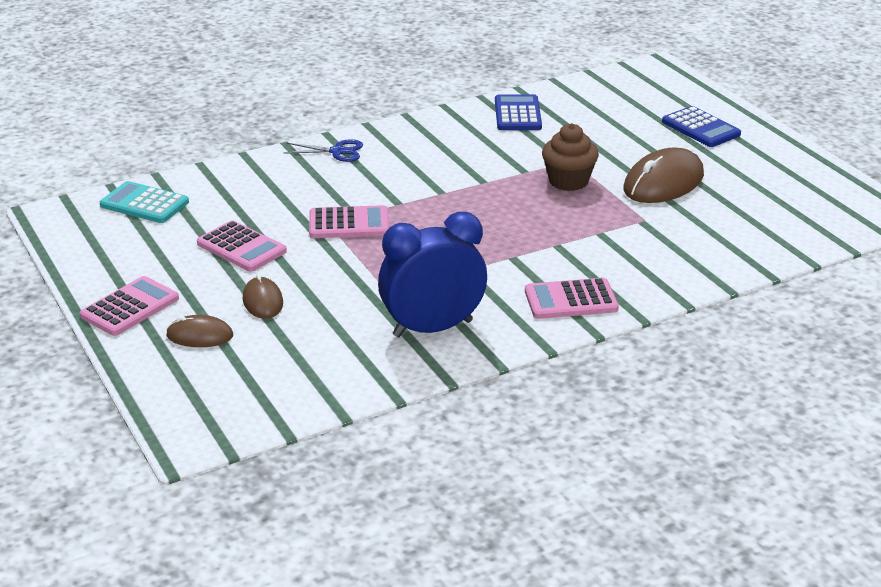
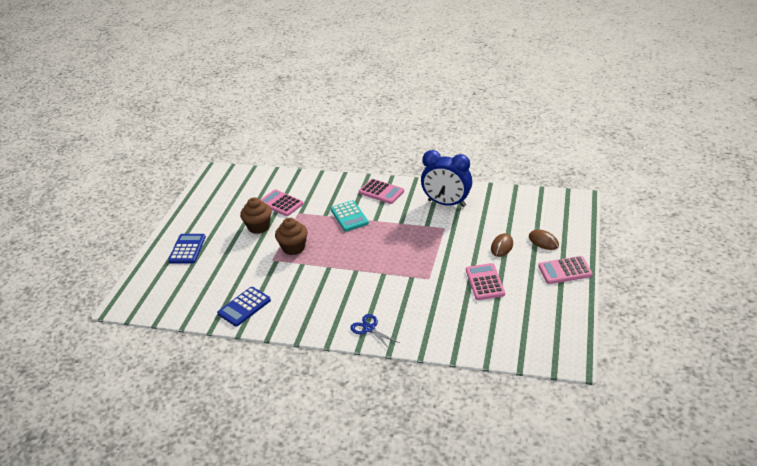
camera: 135 degrees left, 5 degrees up
(144, 204) = (510, 341): turquoise calculator -> turquoise calculator (349, 216)
(349, 224) = (420, 272): pink calculator -> pink calculator (281, 203)
(663, 182) = (259, 227): brown mouse -> brown cupcake

